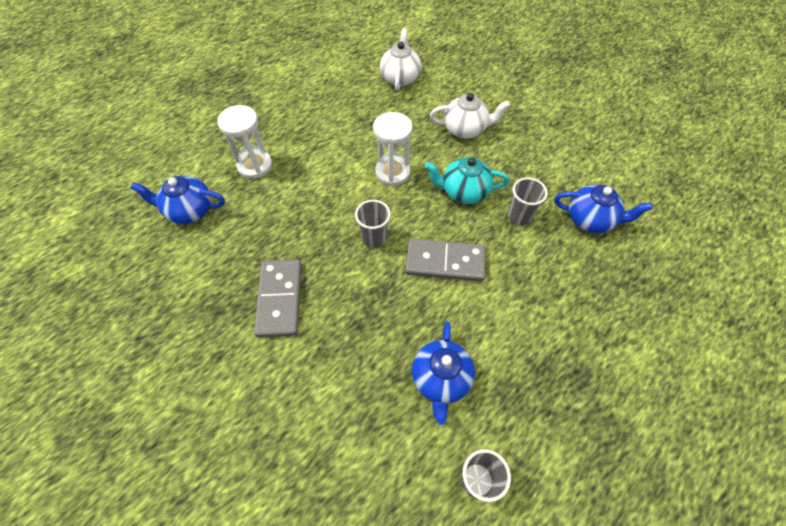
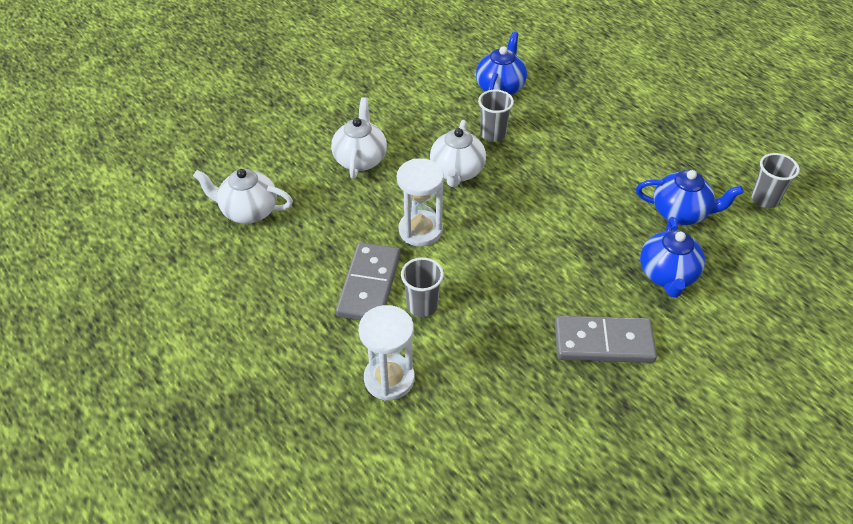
camera: 85 degrees left, 10 degrees down
(189, 211) = (466, 456): blue teapot -> blue teapot (667, 275)
(374, 238) = (518, 253): grey cup -> grey cup (422, 305)
(445, 262) = (550, 197): grey domino -> grey domino (369, 285)
(463, 192) = (457, 172): turquoise teapot -> white teapot

